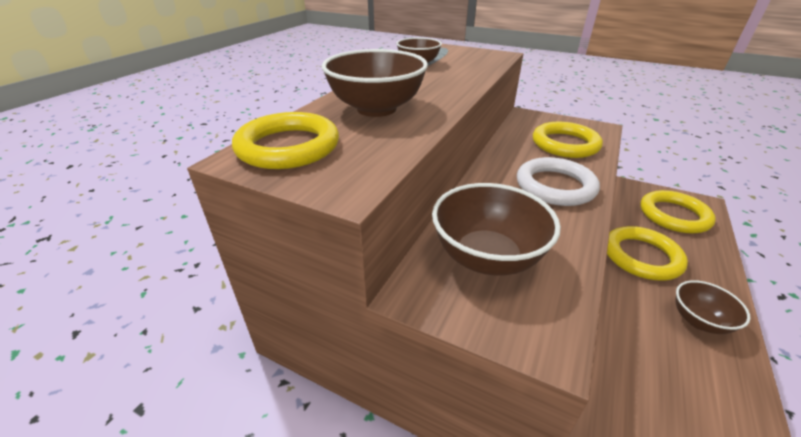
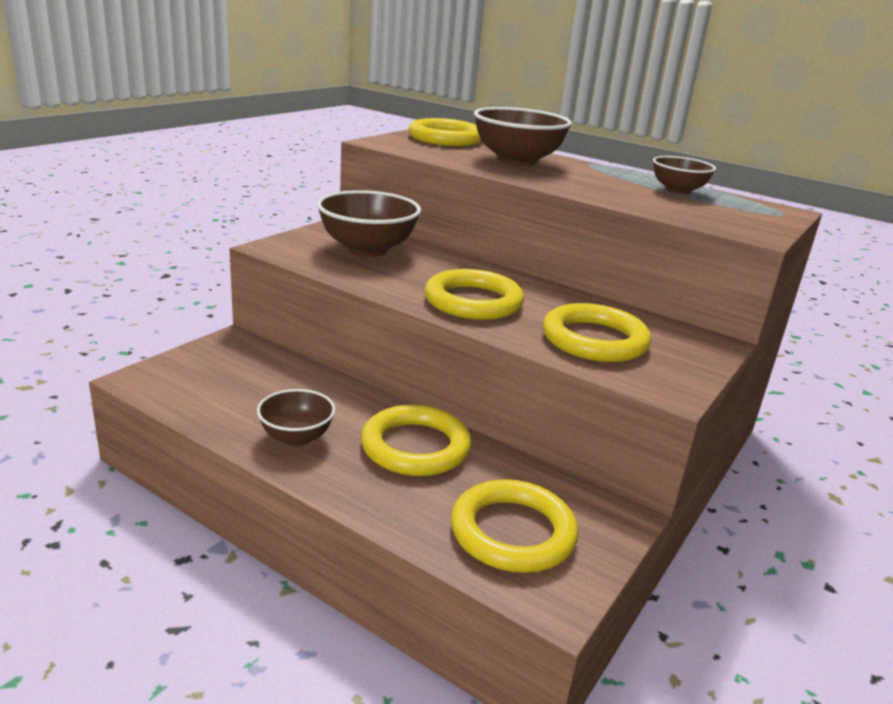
camera: 95 degrees right, 10 degrees down
(555, 186) = (473, 301): white ring -> yellow ring

